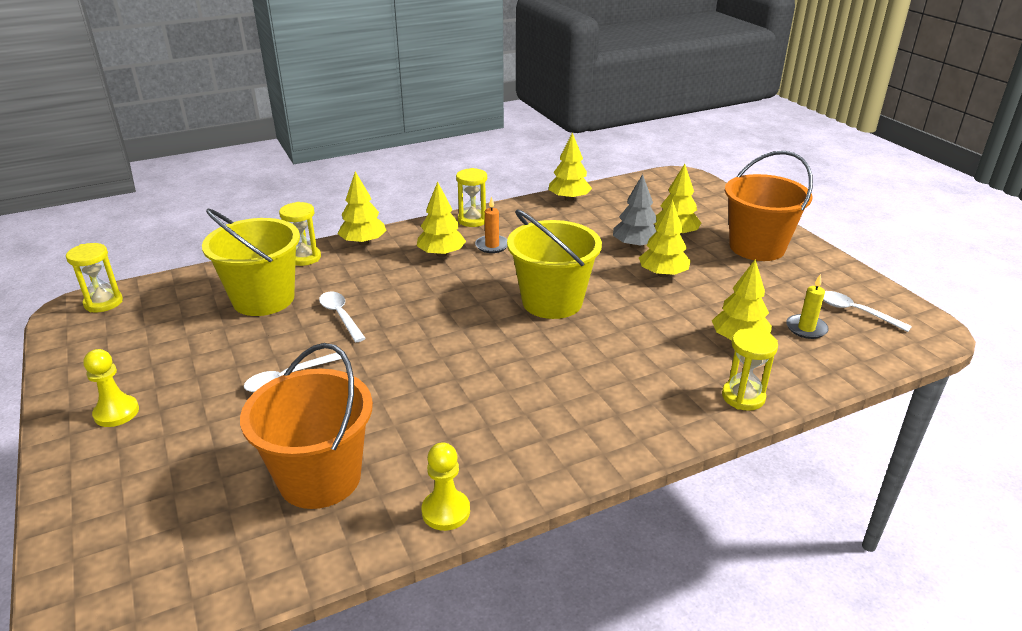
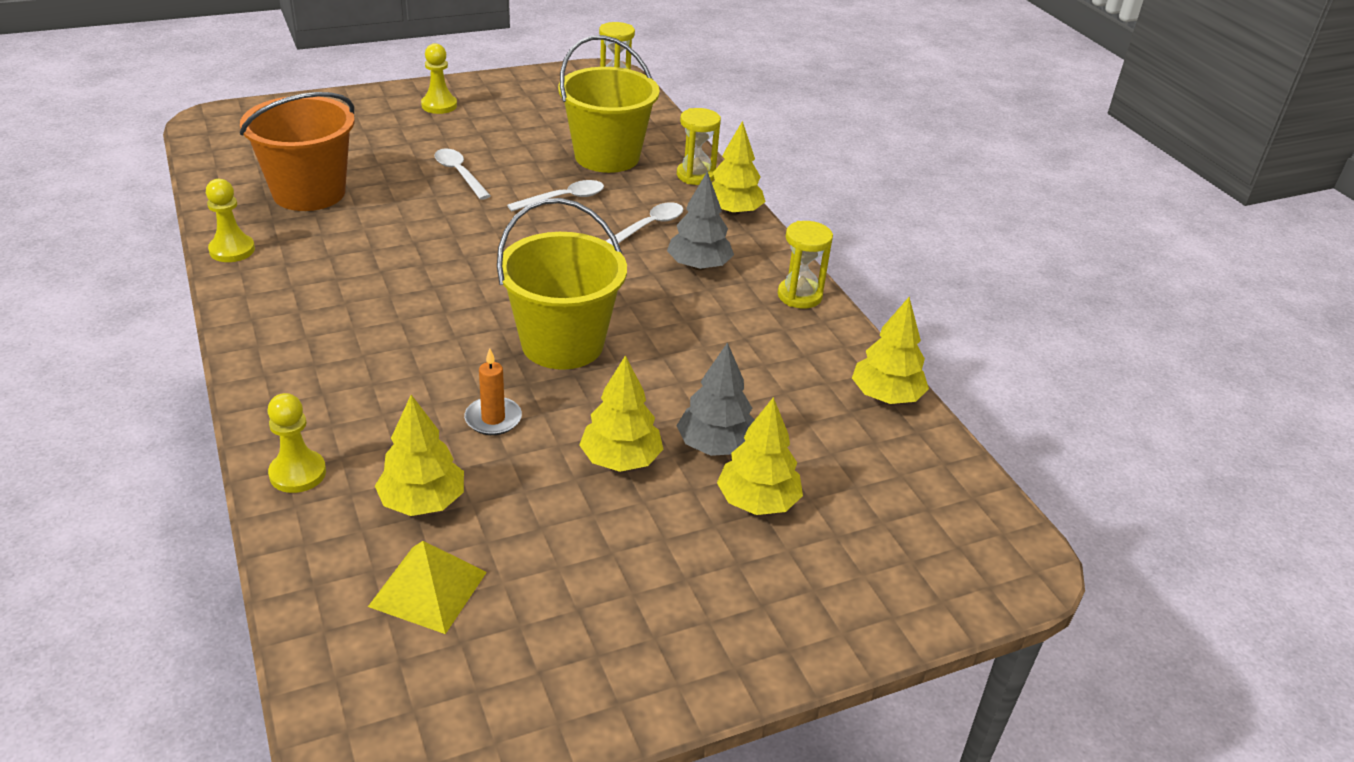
camera: 90 degrees right, 5 degrees up
(441, 254) = (699, 266): yellow tree -> grey tree
(492, 246) = (720, 307): orange candle -> orange candle (493, 419)
(743, 397) = (298, 473): yellow hourglass -> yellow pawn
(757, 247) = (704, 603): orange bucket -> none
(806, 328) = (428, 589): yellow candle -> yellow pyramid
(855, 311) = (459, 675): white spoon -> white spoon (649, 226)

